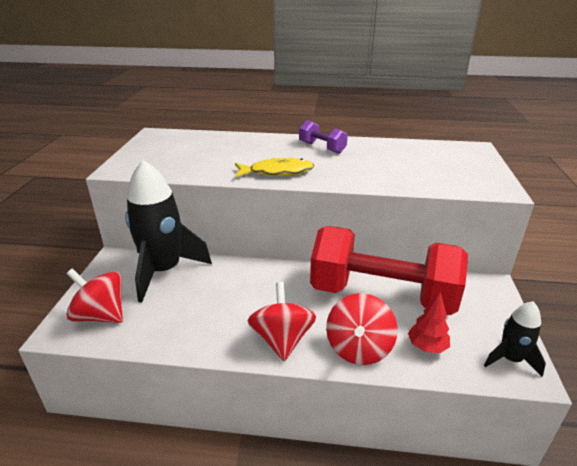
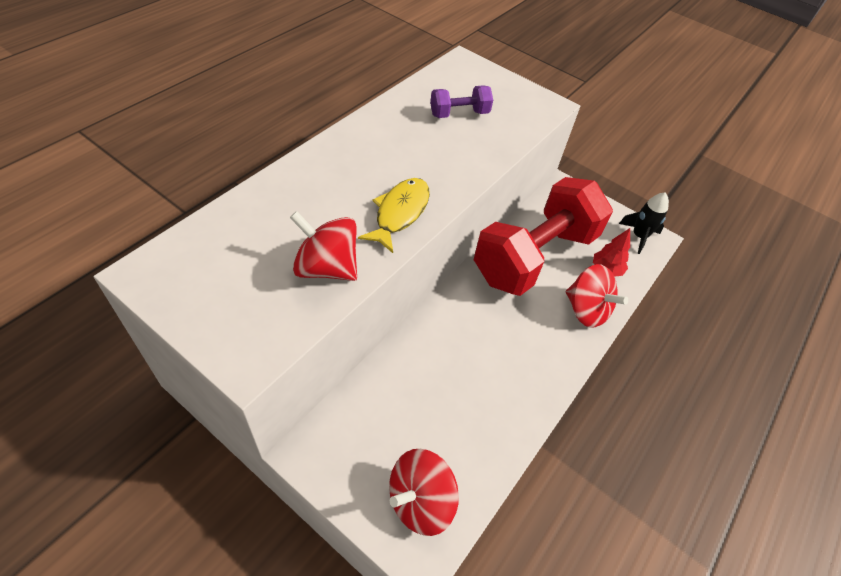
camera: 65 degrees left, 20 degrees up
(164, 271) = (376, 407): black rocket -> none
(282, 339) = (549, 355): red spinning top -> red spinning top (326, 267)
(322, 148) = (368, 148): purple dumbbell -> purple dumbbell (459, 114)

